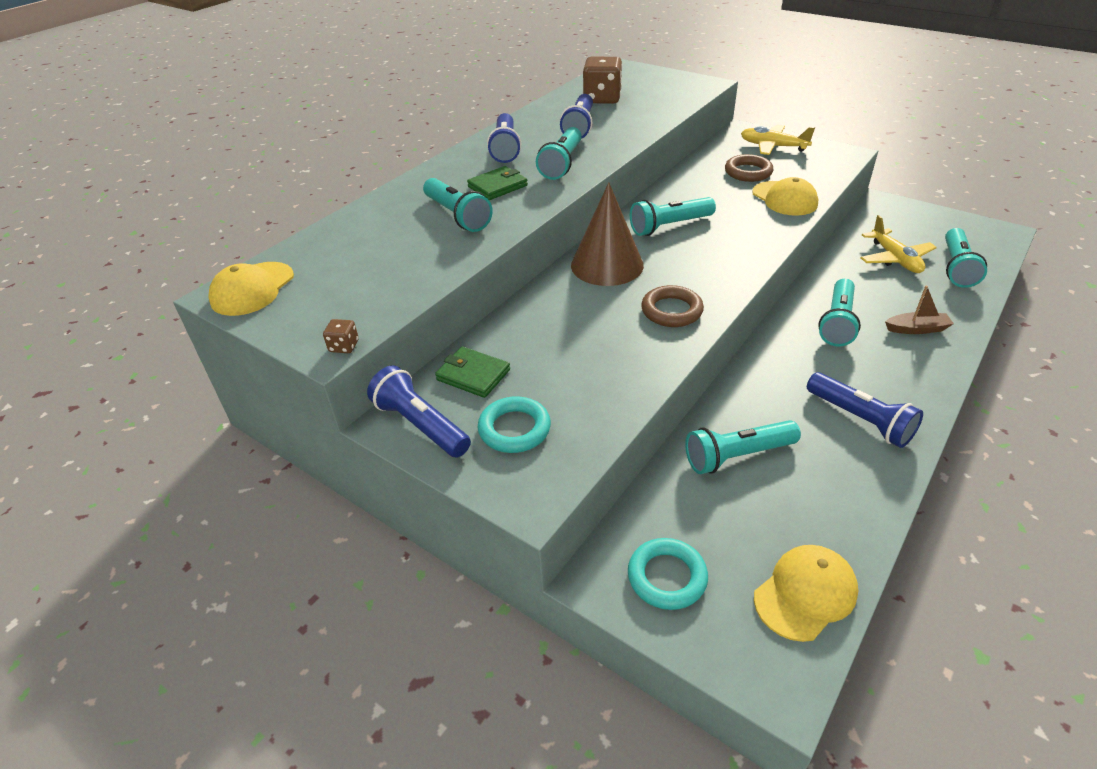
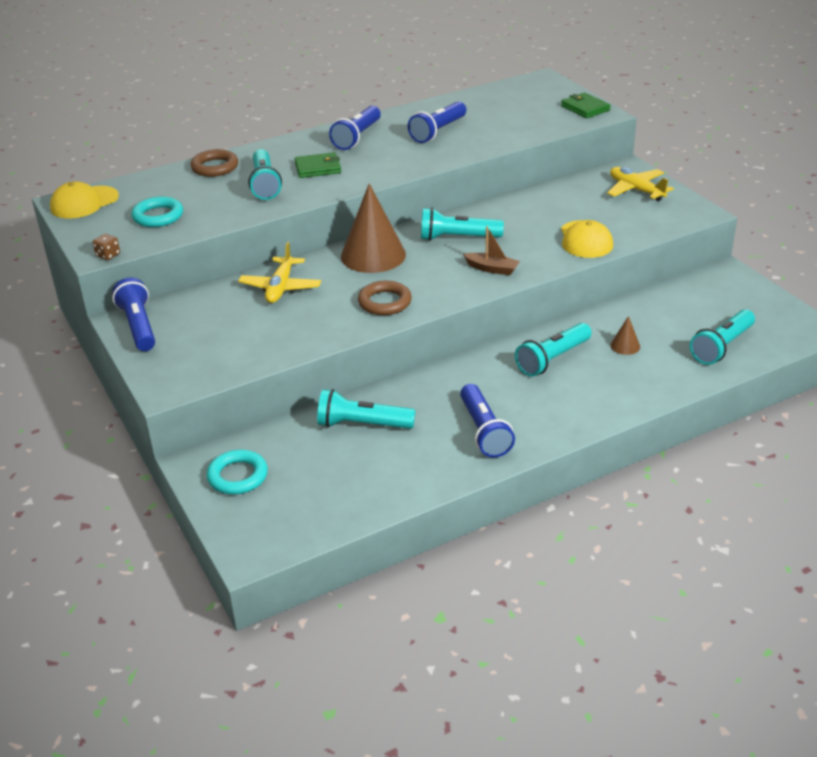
camera: 25 degrees right, 5 degrees down
(473, 375) = (200, 305): green wallet -> green wallet (585, 108)
(514, 429) = (194, 346): turquoise ring -> turquoise ring (158, 216)
(562, 164) = (387, 161): turquoise flashlight -> none
(602, 99) = (488, 109): brown dice -> none
(748, 172) = (582, 208): brown ring -> brown ring (215, 167)
(805, 594) = (317, 516): yellow cap -> none
(882, 290) = (625, 346): none -> brown cone
(895, 259) = (672, 324): yellow plane -> yellow plane (280, 287)
(917, 329) = (616, 384): brown boat -> brown boat (492, 269)

